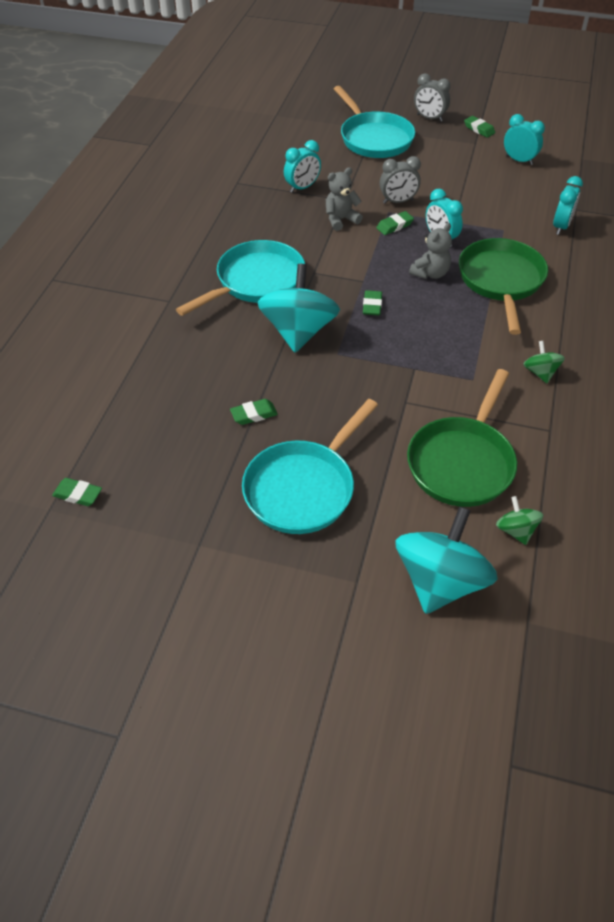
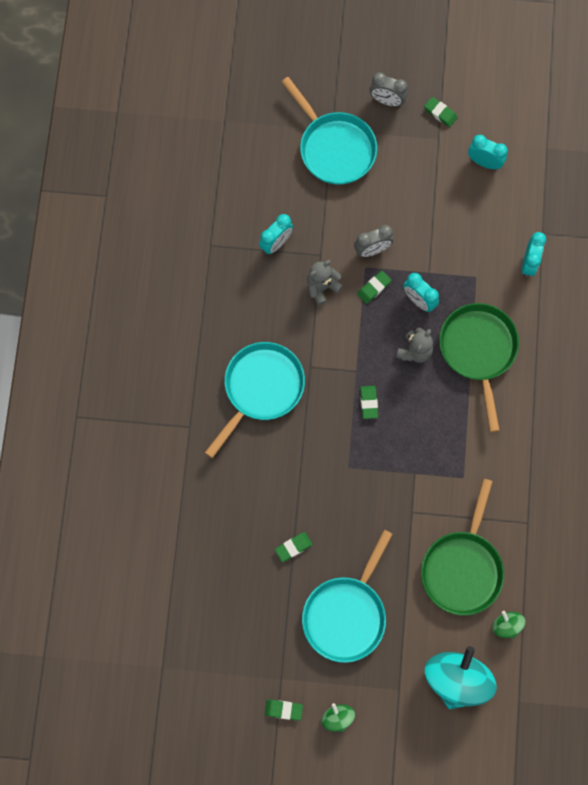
camera: 10 degrees left, 25 degrees up
(78, 494) = (179, 650): green eraser -> green eraser (283, 710)
(298, 331) = (311, 446): turquoise spinning top -> none
(540, 372) = (517, 460): green spinning top -> green spinning top (337, 717)

